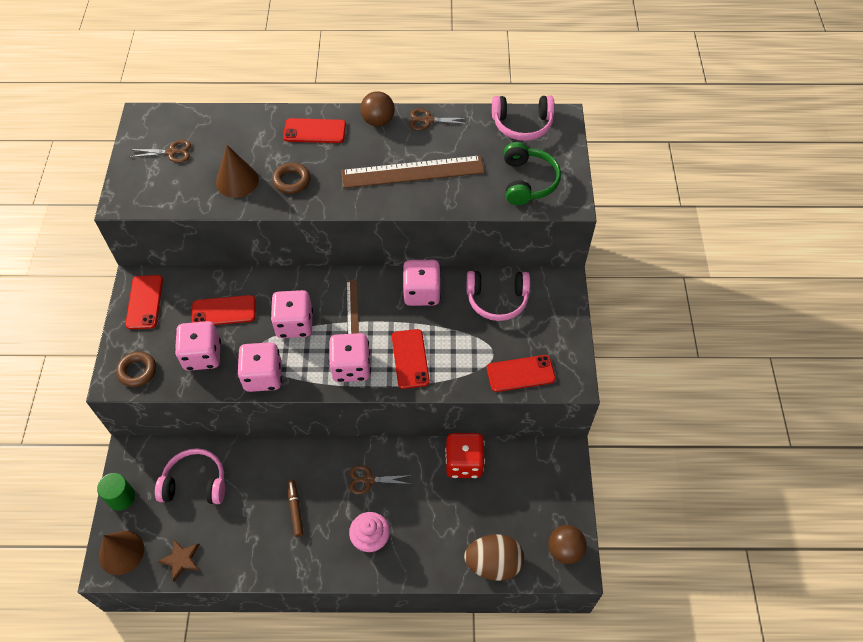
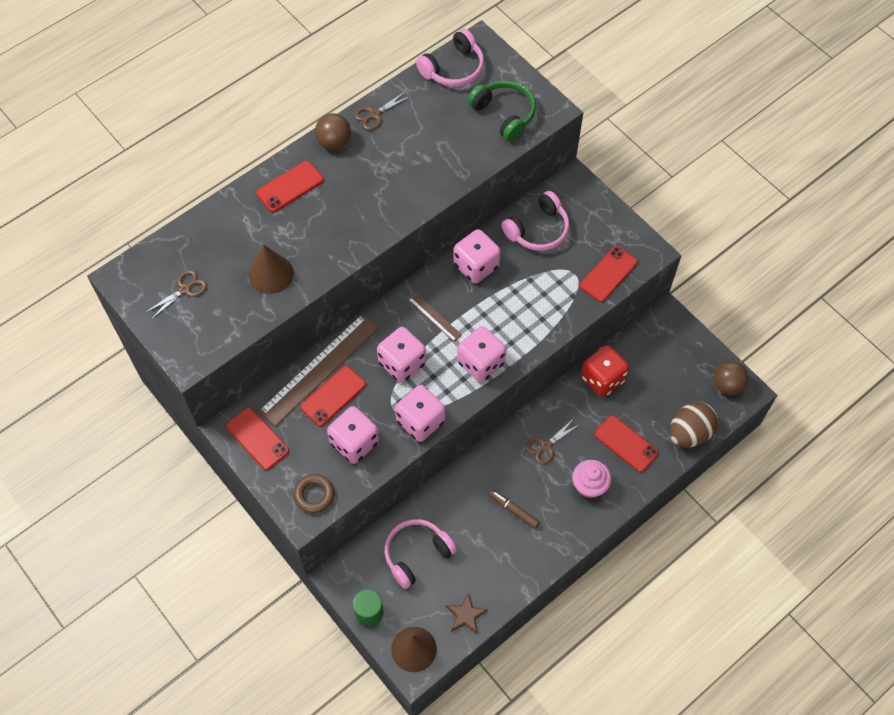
camera: 40 degrees left, 5 degrees up
(292, 181) = (317, 242): brown ring -> none
(410, 359) = (518, 323): red phone -> red phone (626, 443)
(412, 171) = (407, 167): brown ruler -> brown ruler (319, 369)

